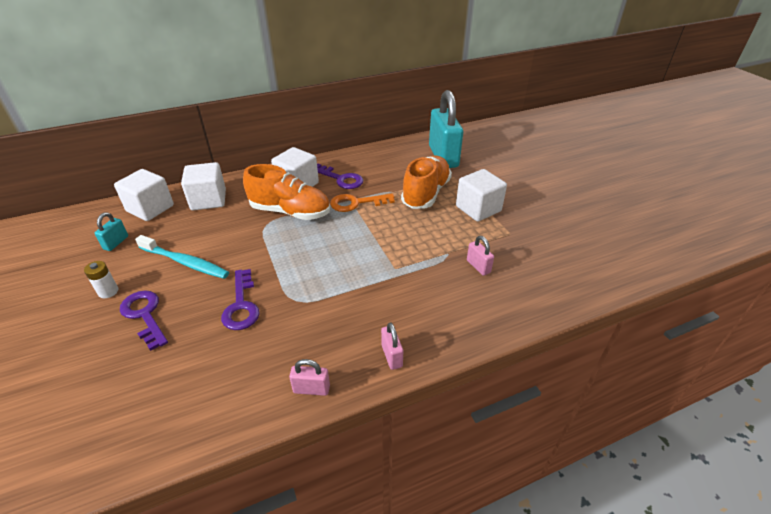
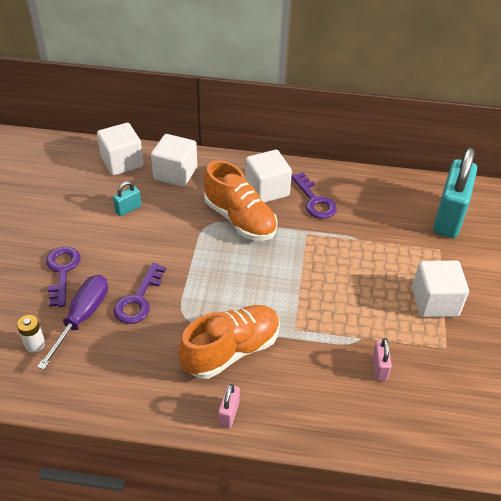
camera: 30 degrees right, 5 degrees up
(108, 291) = (48, 235): white battery -> white battery (35, 344)
(116, 243) = (77, 188): turquoise padlock -> turquoise padlock (128, 209)
(185, 262) = (119, 234): turquoise toothbrush -> none
(193, 344) = (83, 317): none -> purple screwdriver
(311, 389) = (145, 406): pink padlock -> none
(356, 203) = (310, 237): orange key -> none
(426, 193) = (391, 257): orange shoe -> orange shoe (231, 350)

